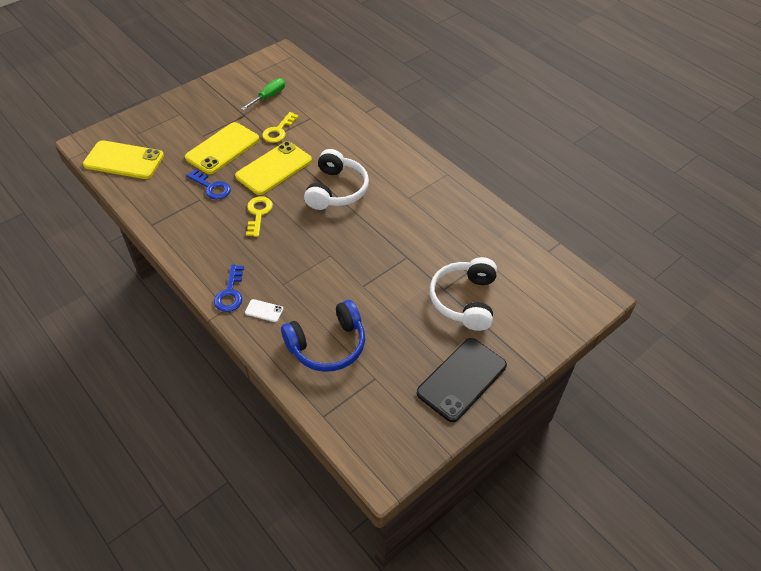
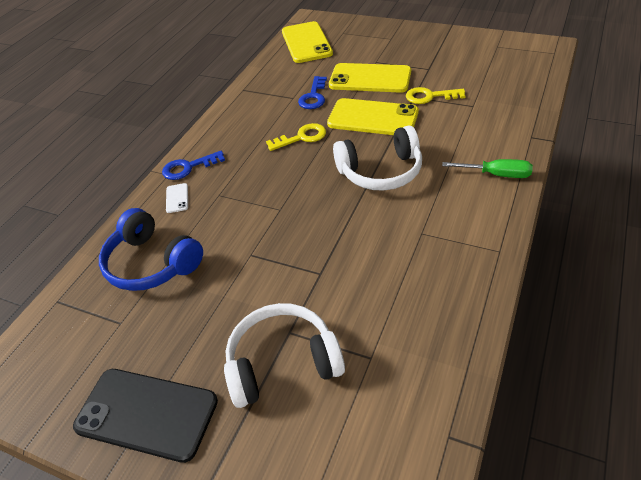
camera: 70 degrees right, 5 degrees down
(268, 97) = (472, 69): green screwdriver -> green screwdriver (496, 174)

